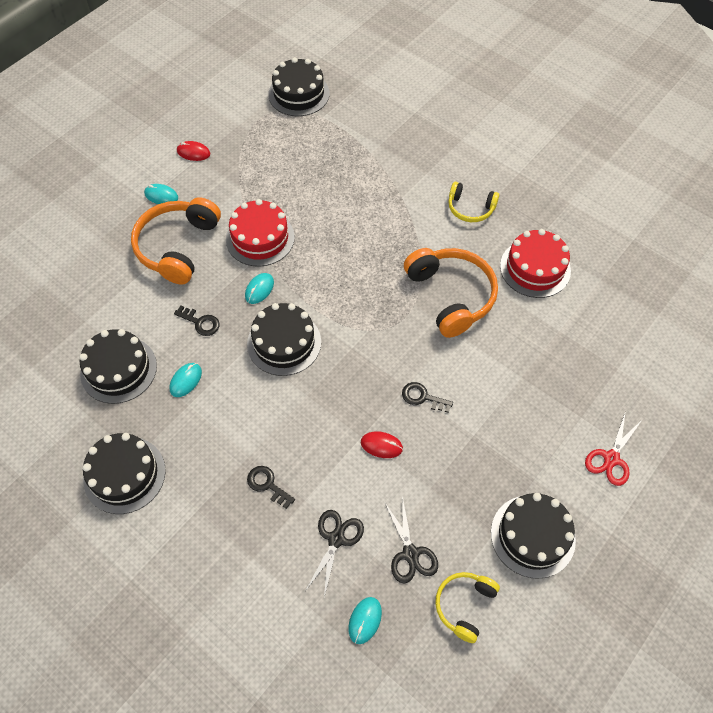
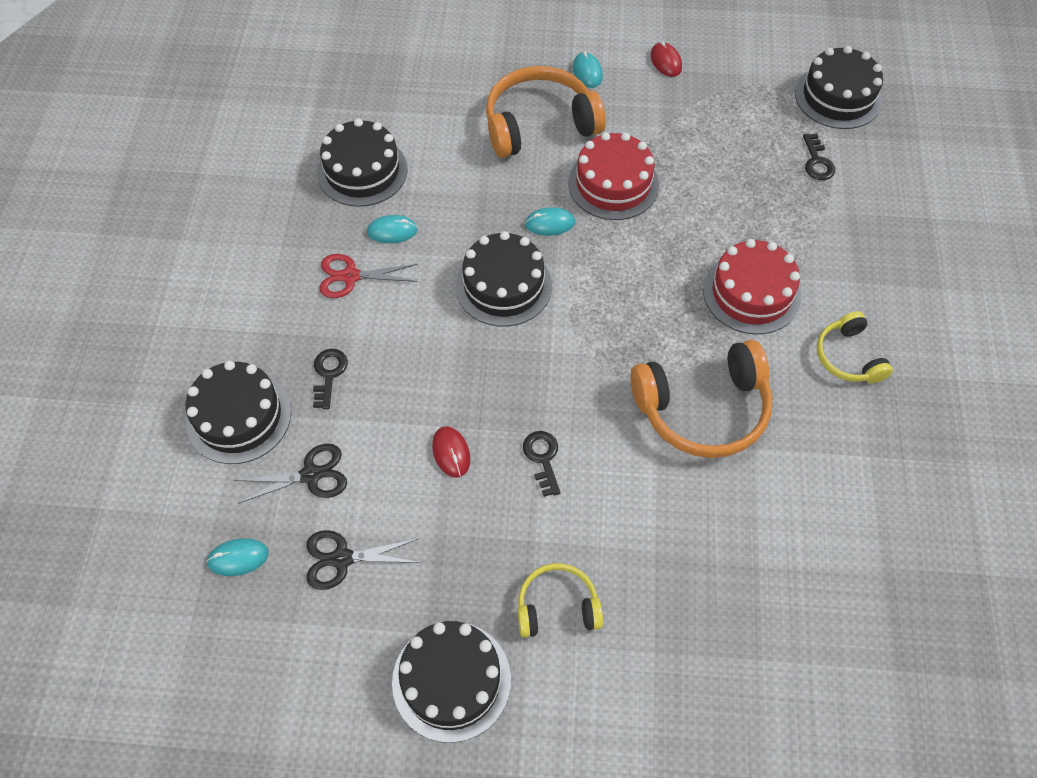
camera: 55 degrees right, 0 degrees up
(124, 475) = (256, 249): black cake -> black cake (239, 417)
(200, 322) = (467, 200): black key -> black key (817, 162)
(410, 554) = (342, 559): black scissors -> black scissors turned 45 degrees clockwise
(451, 296) = (703, 409): orange headphones -> orange headphones turned 45 degrees clockwise
(464, 605) = (317, 651): yellow headphones -> yellow headphones (557, 607)
(535, 268) = (827, 478): red cake -> red cake (751, 293)
(611, 458) = (623, 721): red scissors -> red scissors (350, 276)

